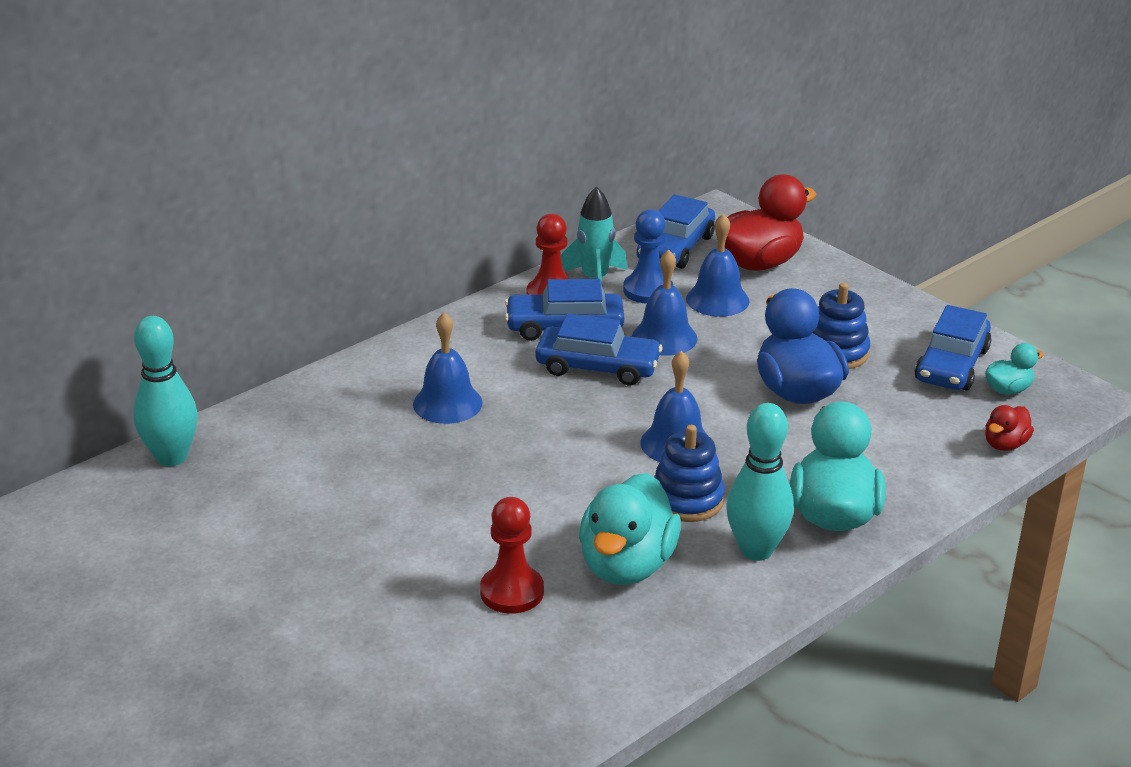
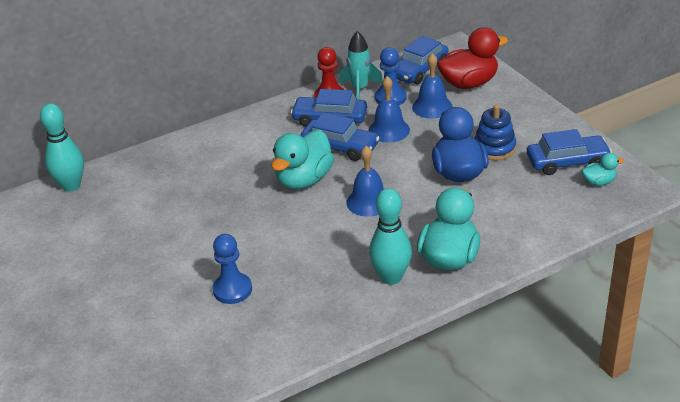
camera: 15 degrees right, 5 degrees up
(447, 403) = (240, 164): blue bell -> none
(512, 592) = (232, 290): red pawn -> blue pawn
(627, 565) = (307, 279): turquoise duck -> turquoise duck (304, 180)
(687, 500) = (361, 240): blue stacking toy -> none
(951, 365) = (567, 162): blue car -> blue car turned 135 degrees counterclockwise
(1005, 444) = (581, 220): red duck -> none

